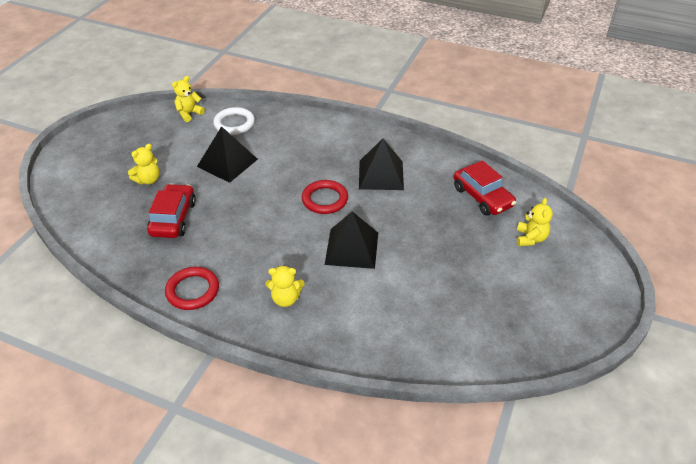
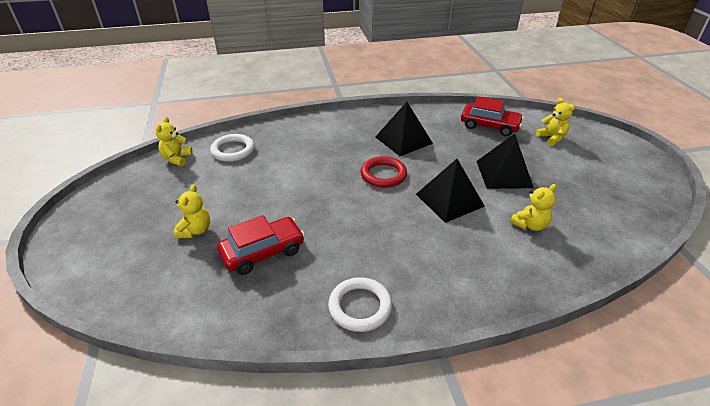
camera: 35 degrees left, 5 degrees down
(173, 218) = (263, 252): red car -> red car turned 90 degrees clockwise
(192, 291) = (360, 307): red ring -> white ring
(227, 162) = (263, 182): black pyramid -> black pyramid (504, 174)
(285, 299) = (450, 266): yellow teddy bear -> yellow teddy bear (529, 225)

